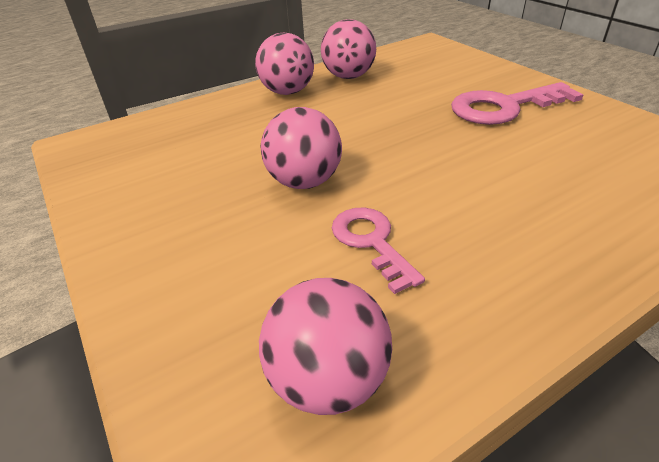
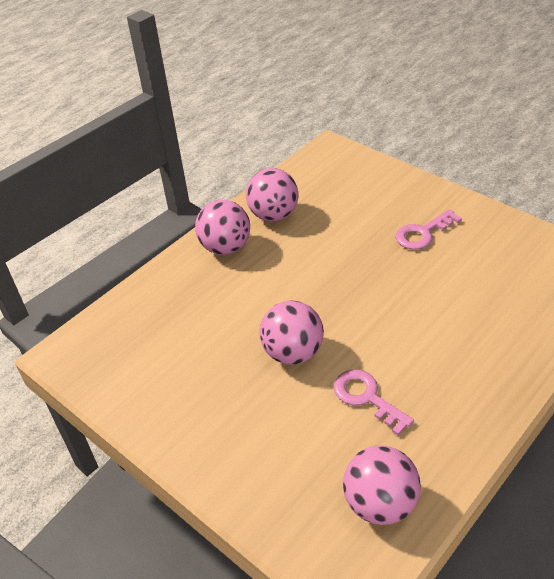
camera: 15 degrees left, 5 degrees up
(504, 107) = (423, 233): pink key -> pink key, size x0.64

